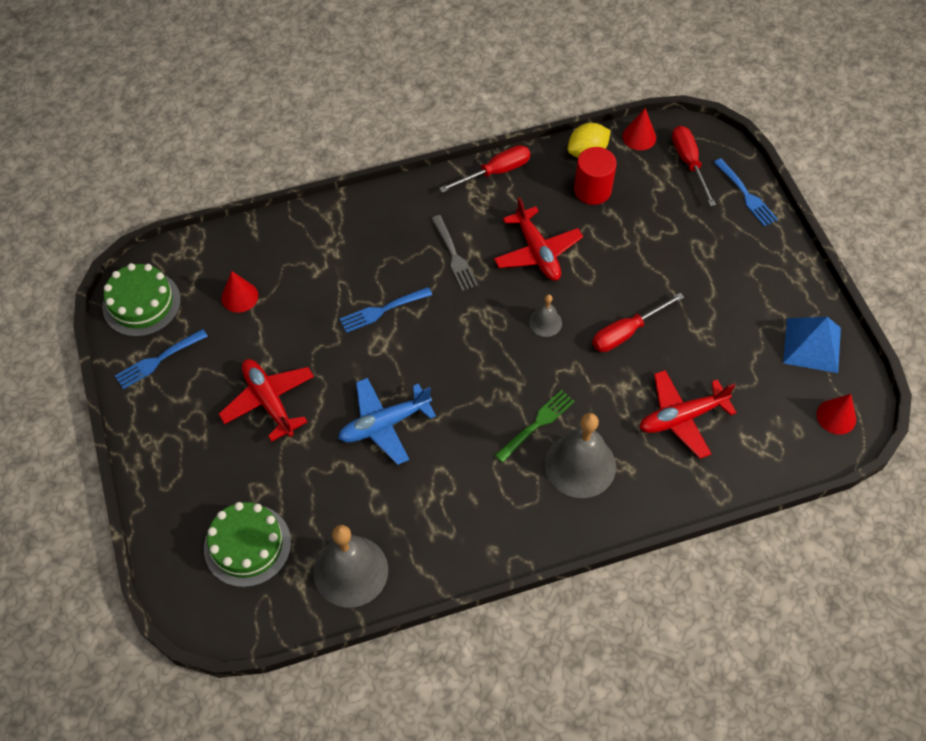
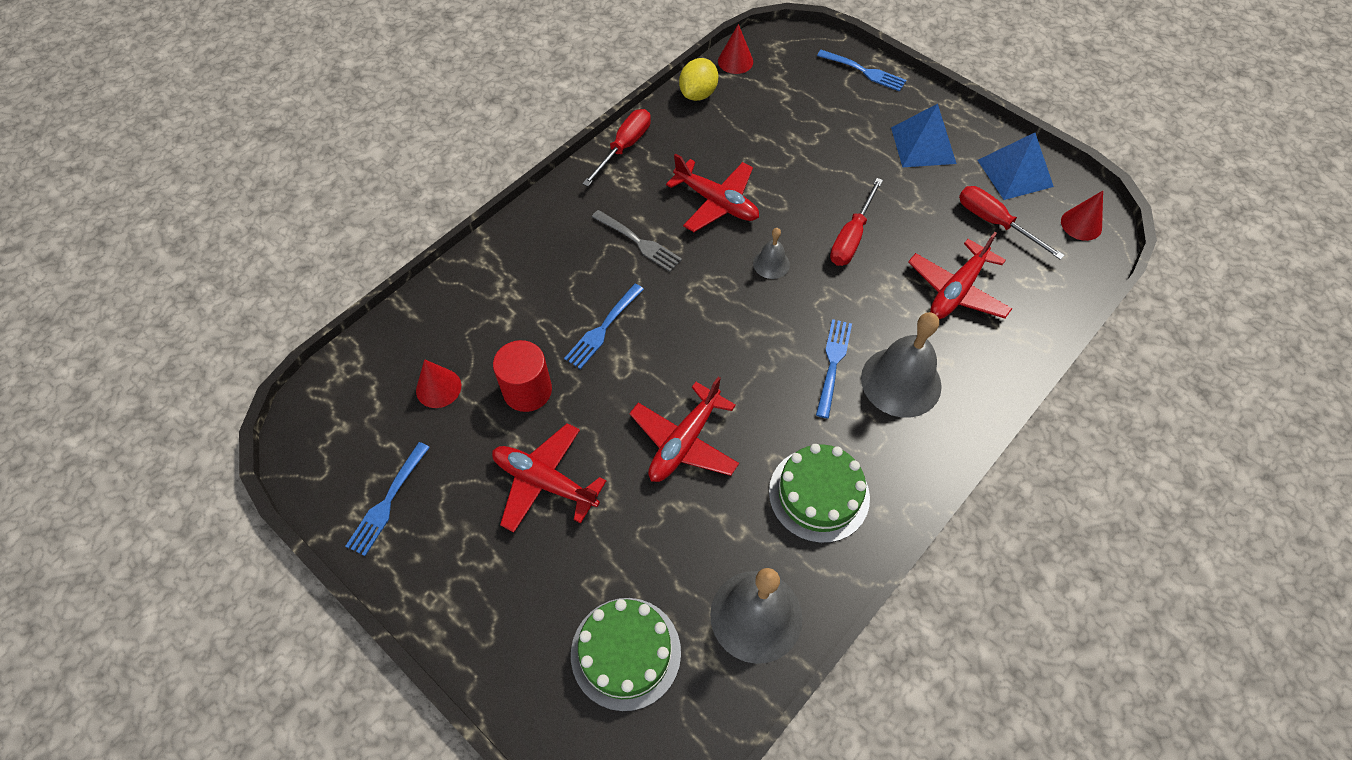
camera: 30 degrees left, 0 degrees up
(141, 303) = (327, 449): green cake -> green cake (819, 494)
(384, 424) = (684, 441): blue plane -> red plane
(536, 425) = (833, 364): green fork -> blue fork
(592, 190) = (727, 124): red cylinder -> red cylinder (527, 390)
(689, 163) = (795, 65): red screwdriver -> red screwdriver (994, 223)
(748, 283) = (923, 145): none -> blue pyramid

